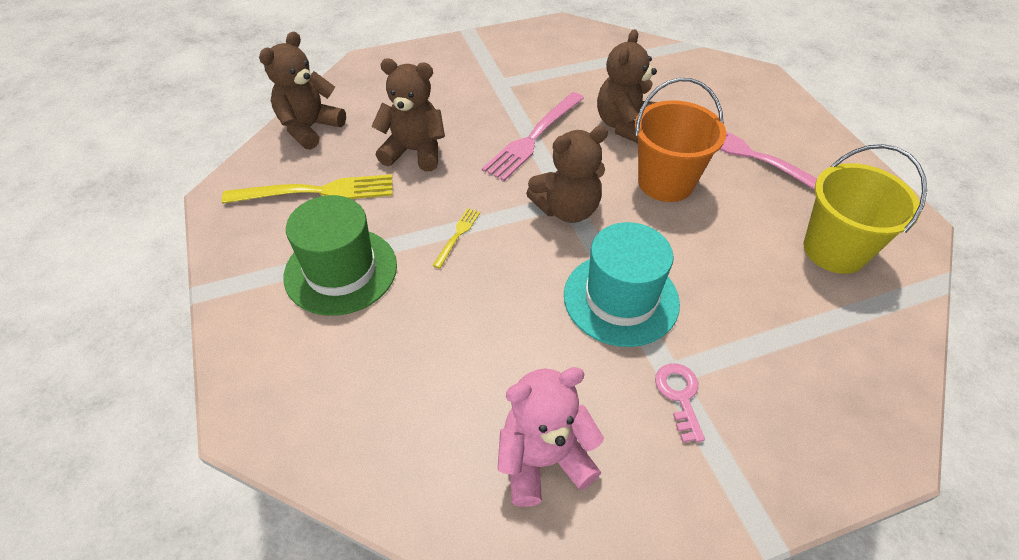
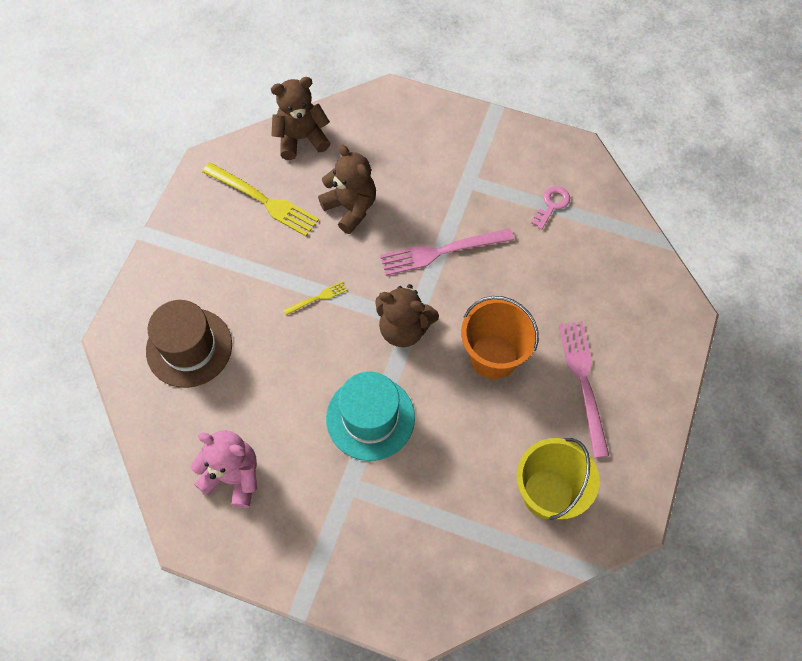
camera: 40 degrees right, 15 degrees up
(341, 270) = (230, 274): green hat -> none
(357, 367) = (189, 347): none -> brown hat
(624, 125) = (518, 286): brown teddy bear -> none
(679, 396) = (338, 502): pink key -> pink key (552, 205)

